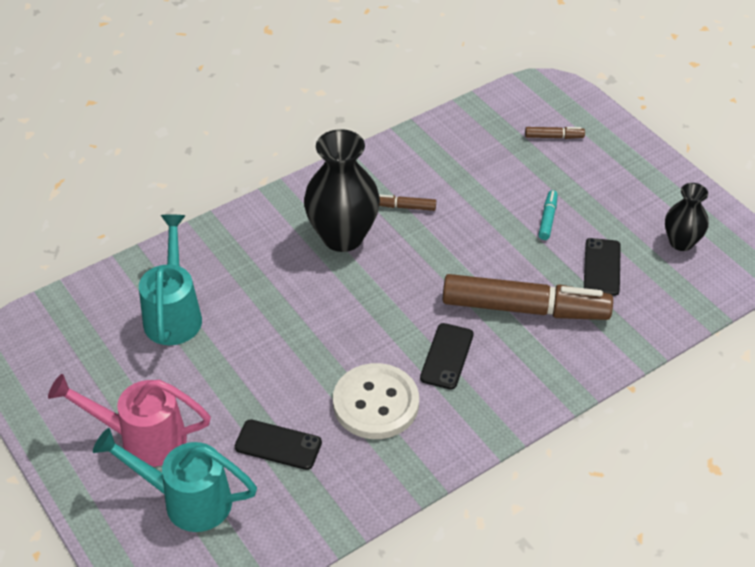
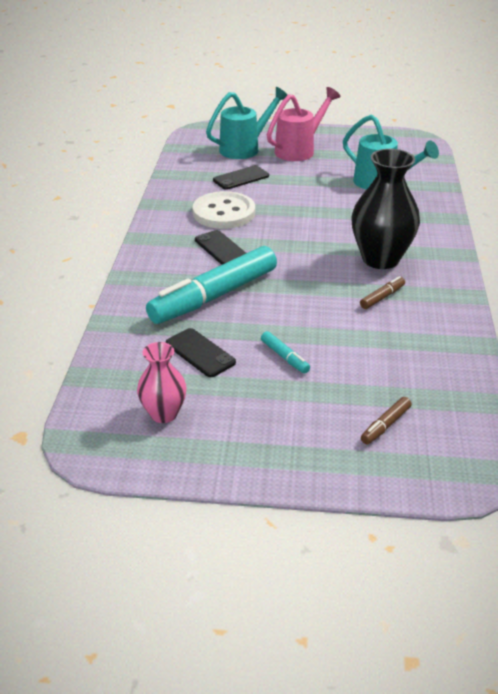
camera: 130 degrees right, 10 degrees down
(525, 309) = (214, 296): brown marker -> turquoise marker
(681, 242) = (164, 414): black vase -> pink vase

